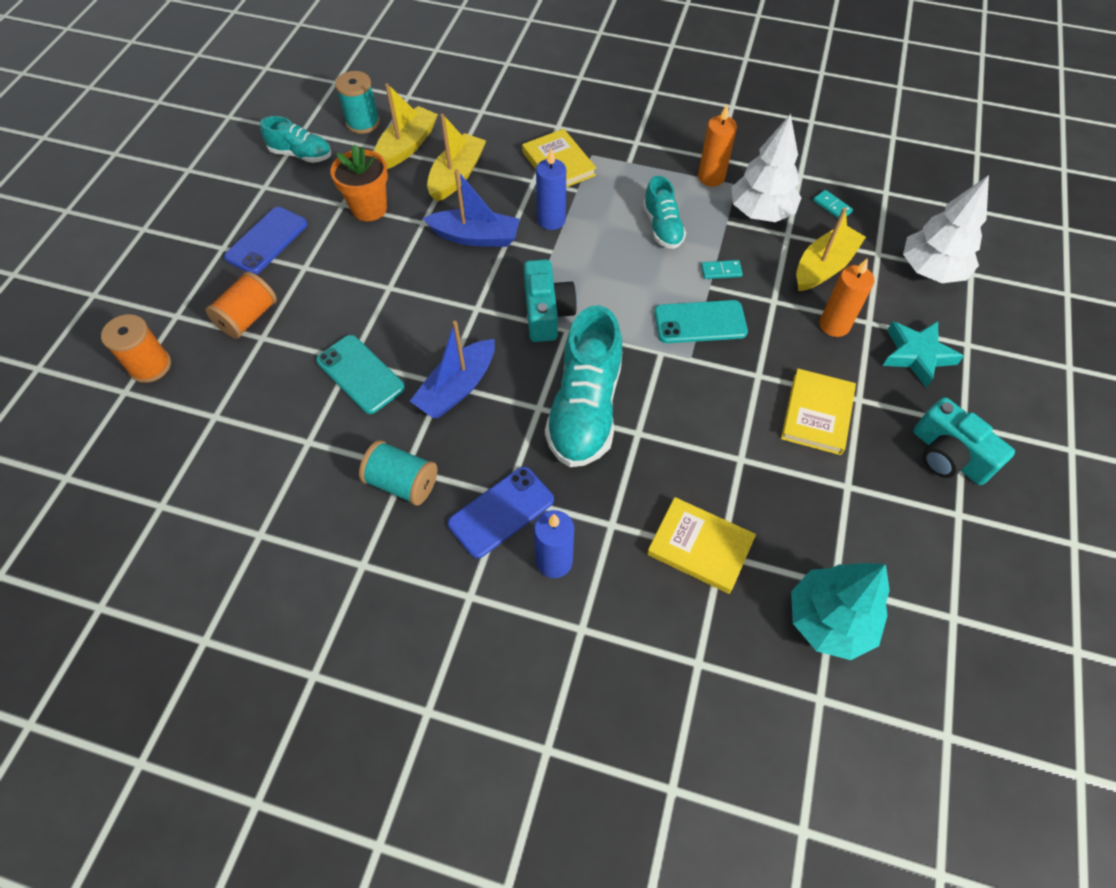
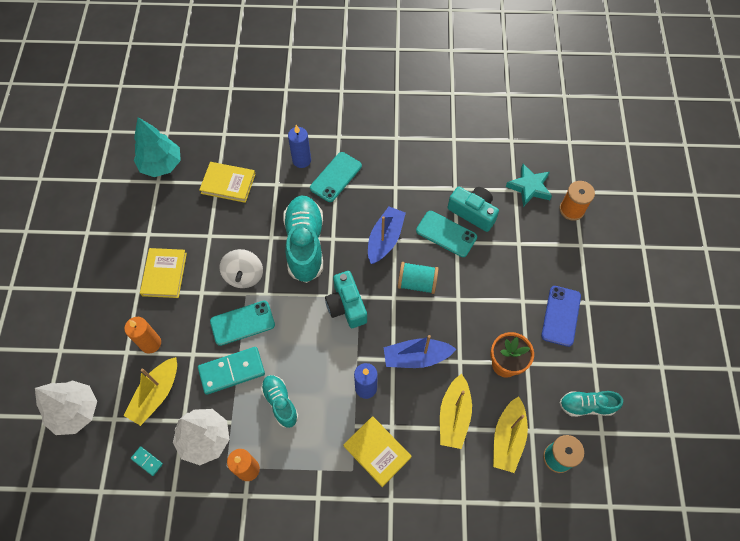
camera: 165 degrees right, 5 degrees up
(248, 317) = (535, 254): orange spool -> none
(402, 483) = (393, 179): turquoise spool -> turquoise spool (417, 283)
(501, 512) = (336, 177): blue phone -> turquoise phone
(690, 384) = (244, 275): none -> white spinning top
(721, 271) = (232, 371): turquoise domino -> turquoise domino, size x2.15
(917, 355) = (96, 333): turquoise star -> turquoise star (529, 187)
(948, 455) = (87, 266): turquoise camera -> turquoise camera (473, 212)

